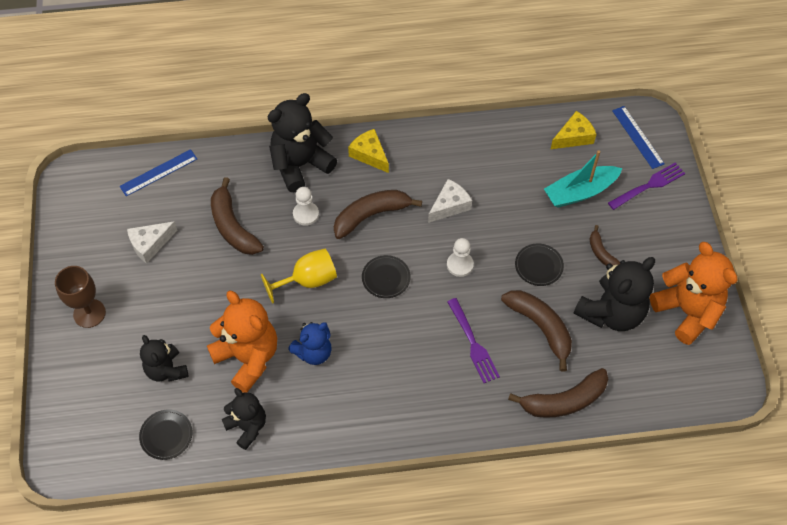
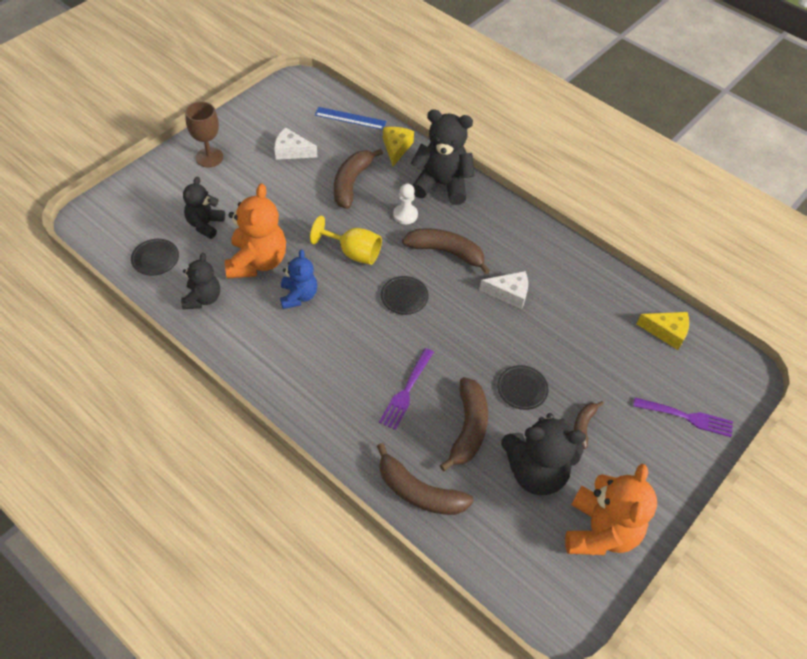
camera: 45 degrees right, 5 degrees down
(313, 352) = (298, 296): blue teddy bear -> blue teddy bear turned 105 degrees counterclockwise
(369, 155) = (495, 217): yellow cheese -> yellow cheese (396, 148)
(460, 265) = (465, 335): white pawn -> none
(580, 192) = (621, 371): turquoise boat -> none
(637, 137) = (722, 377): blue ruler -> none

